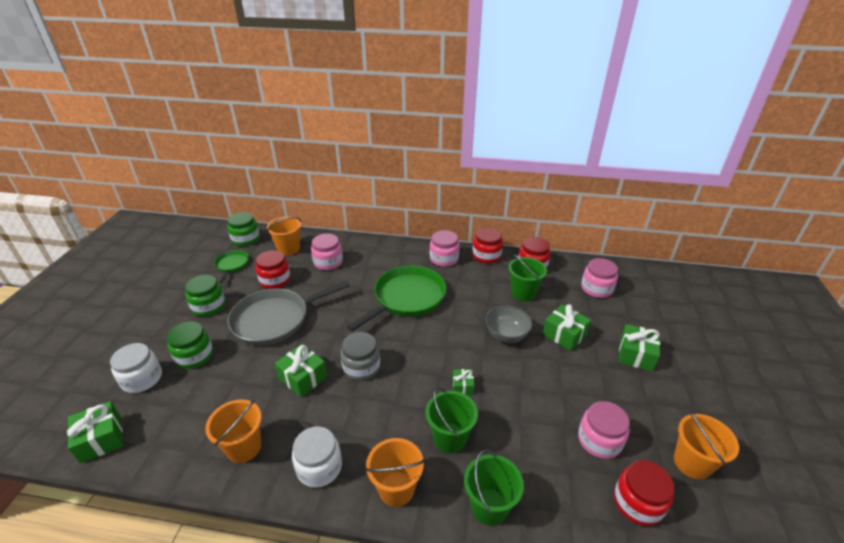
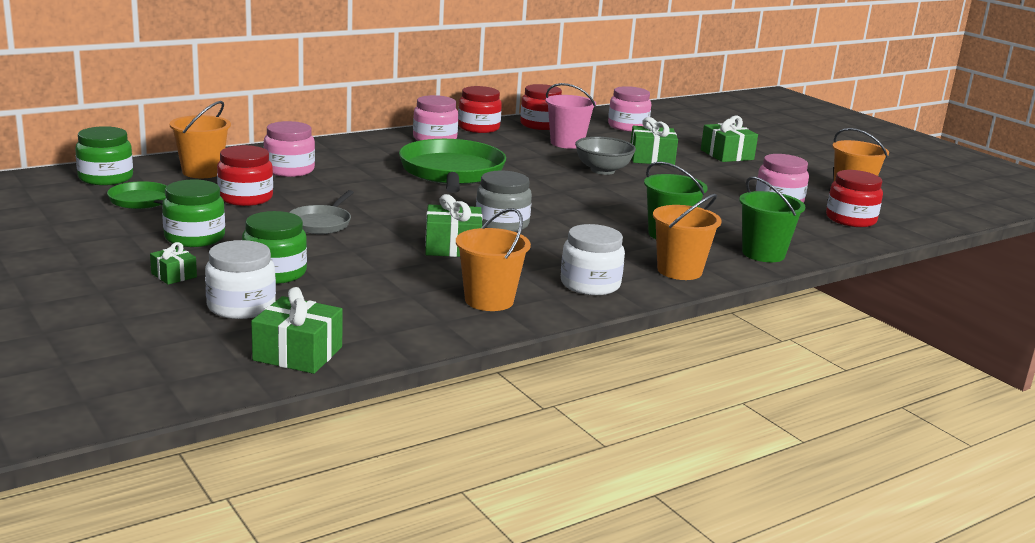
camera: 45 degrees left, 15 degrees down
(275, 319) = (321, 223): grey pan -> grey pan, size x0.50
(462, 386) = (623, 207): green gift -> green gift (174, 275)
(523, 293) = (567, 143): green bucket -> pink bucket

